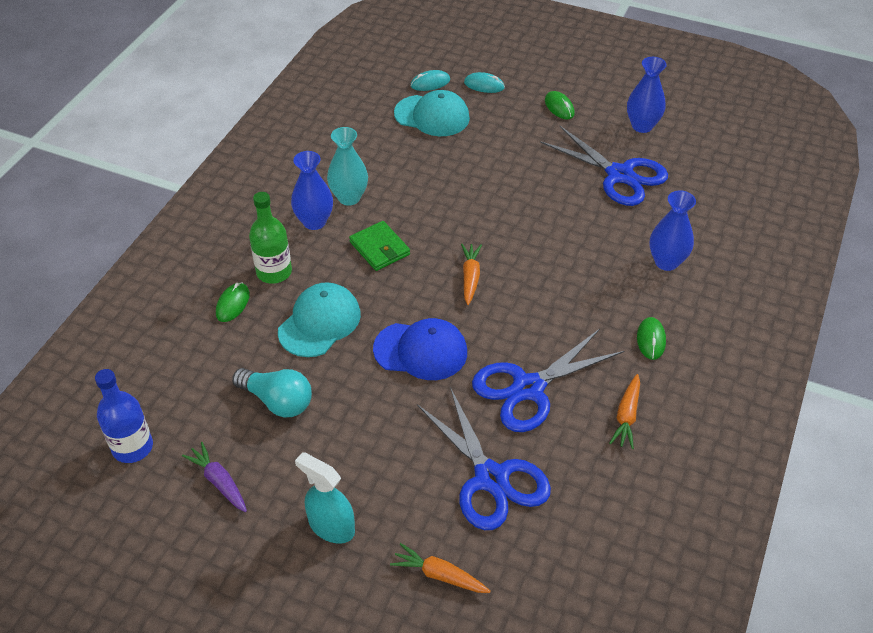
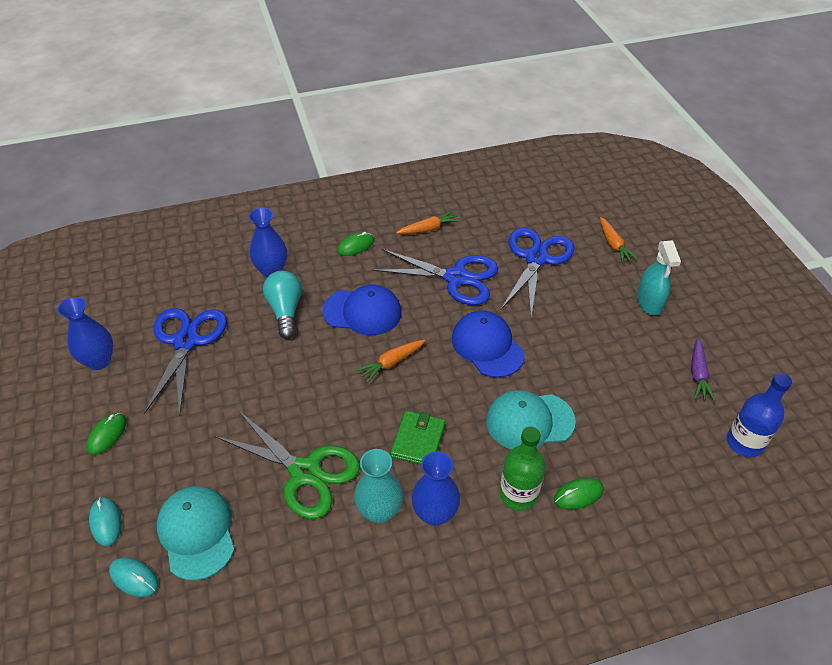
camera: 130 degrees left, 0 degrees up
(277, 401) = (615, 392): turquoise light bulb -> turquoise light bulb (285, 311)
(421, 179) = (305, 472): none -> green scissors
(550, 293) = (362, 312): none -> blue cap

